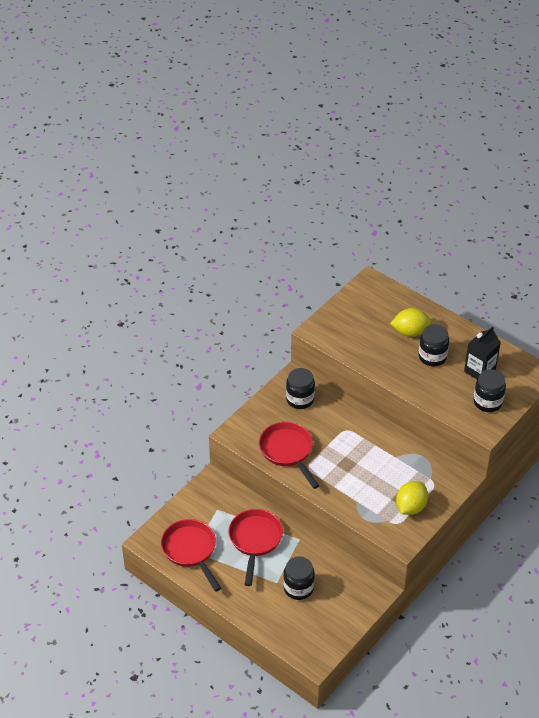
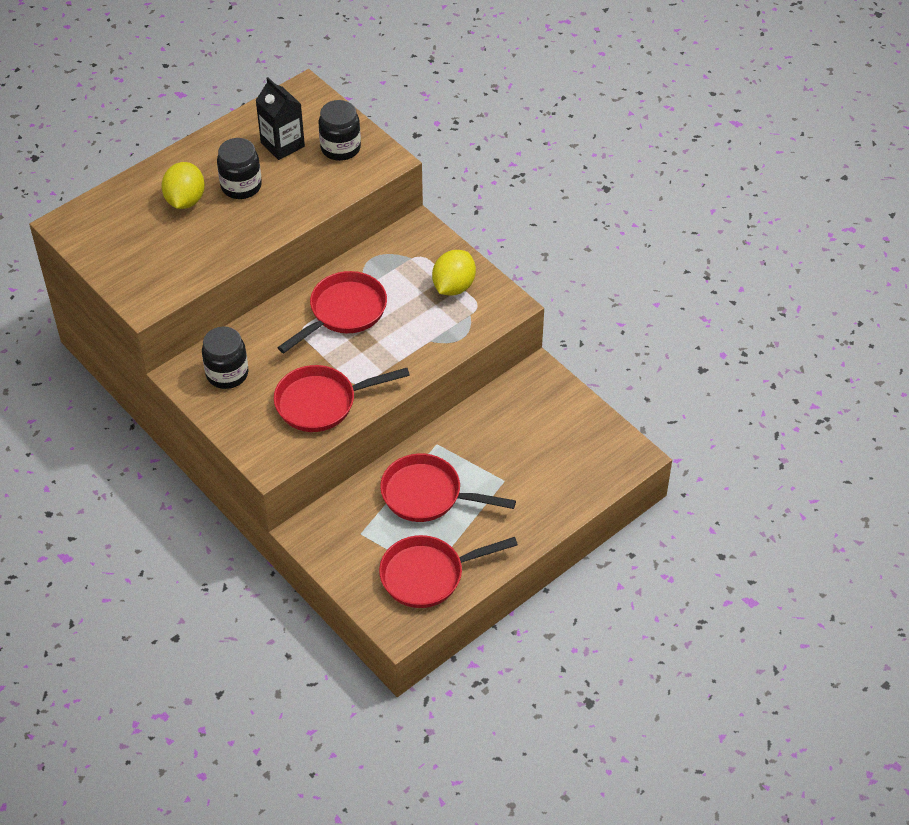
camera: 80 degrees left, 5 degrees up
(298, 588) = (518, 457): black jar -> none
(368, 449) = (343, 312): none -> red pan
(410, 507) = (453, 286): yellow lemon -> yellow lemon turned 75 degrees clockwise

